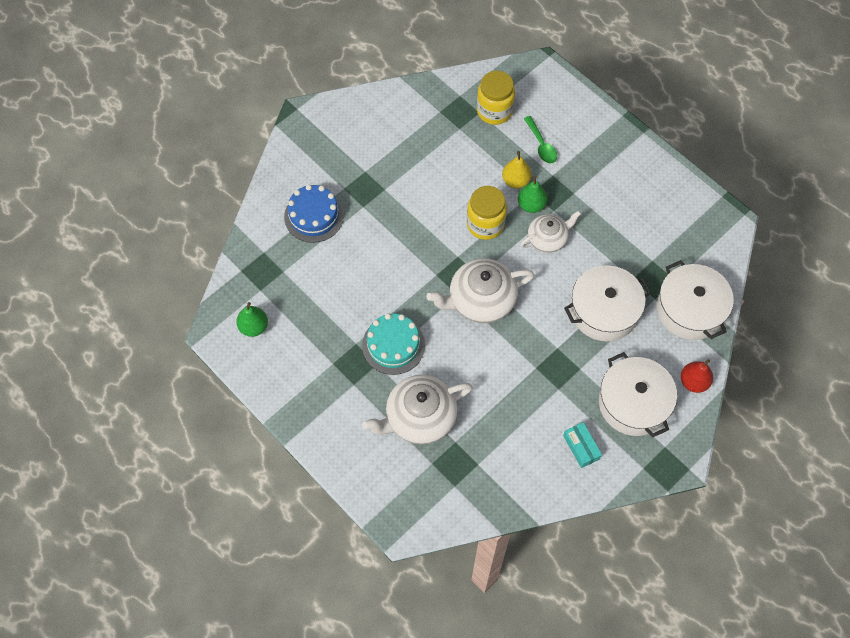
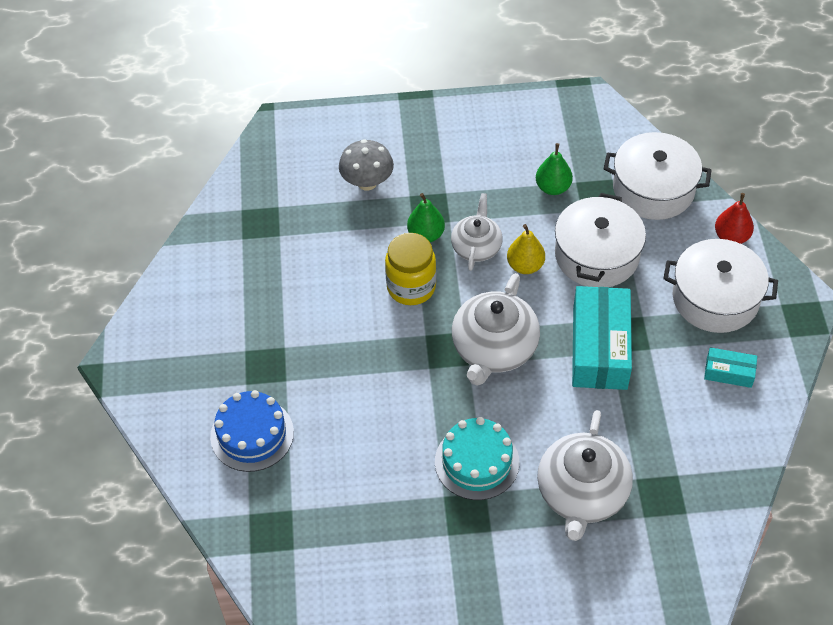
camera: 50 degrees left, 10 degrees down
(254, 327) = (334, 586): green pear -> green pear (553, 187)
(494, 111) = (289, 193): yellow jar -> none
(516, 181) = (386, 229): yellow pear -> yellow pear (525, 266)
(533, 359) = (600, 348): none -> turquoise box
(541, 145) = (367, 182): green spoon -> grey mushroom

